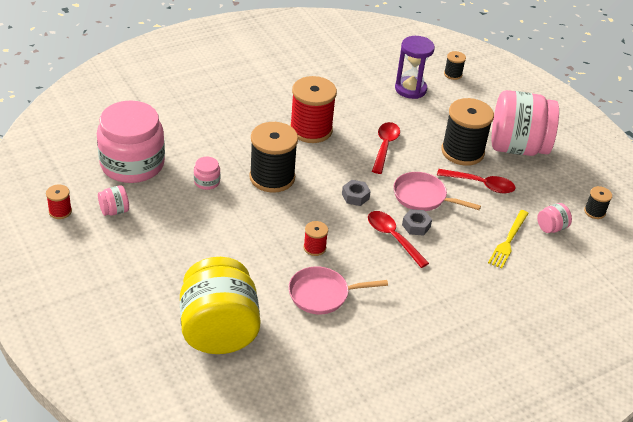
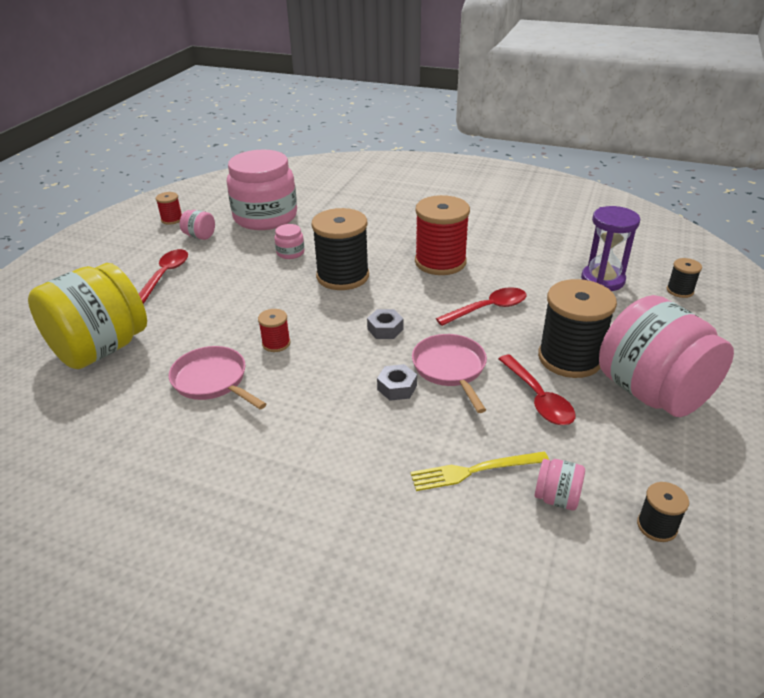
camera: 55 degrees right, 5 degrees down
(392, 237) = (356, 381): red spoon -> red spoon (165, 275)

